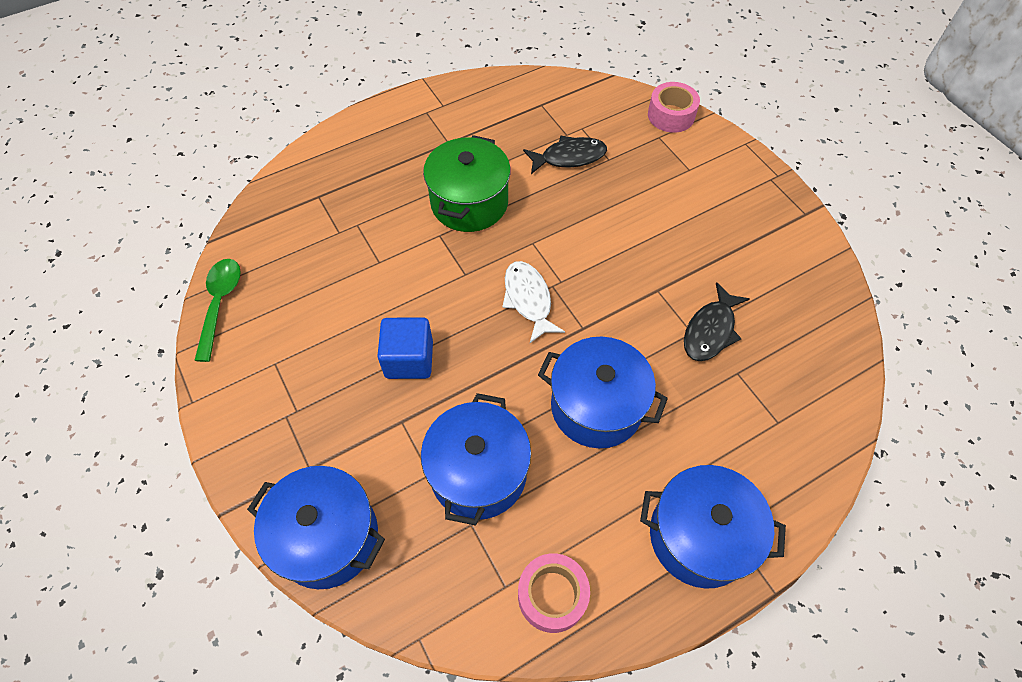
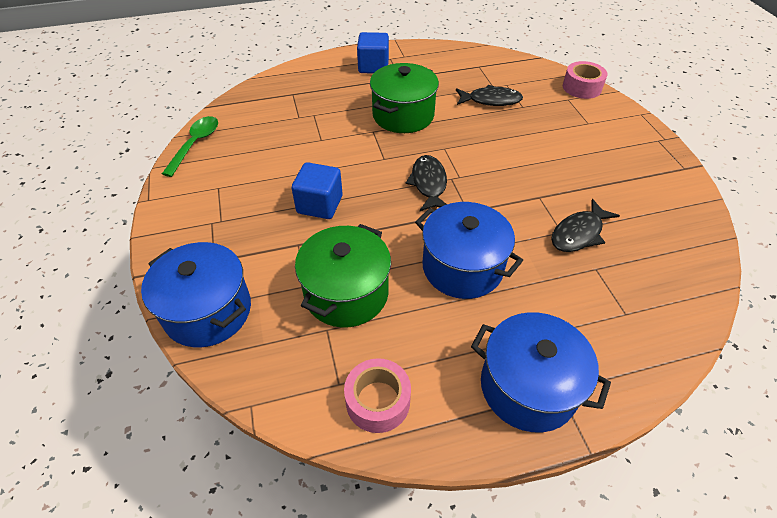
camera: 15 degrees right, 10 degrees down
(409, 130) = (373, 66): none -> blue cube
(478, 472) = (346, 293): blue pot -> green pot
(528, 299) = (428, 184): white fish -> black fish

